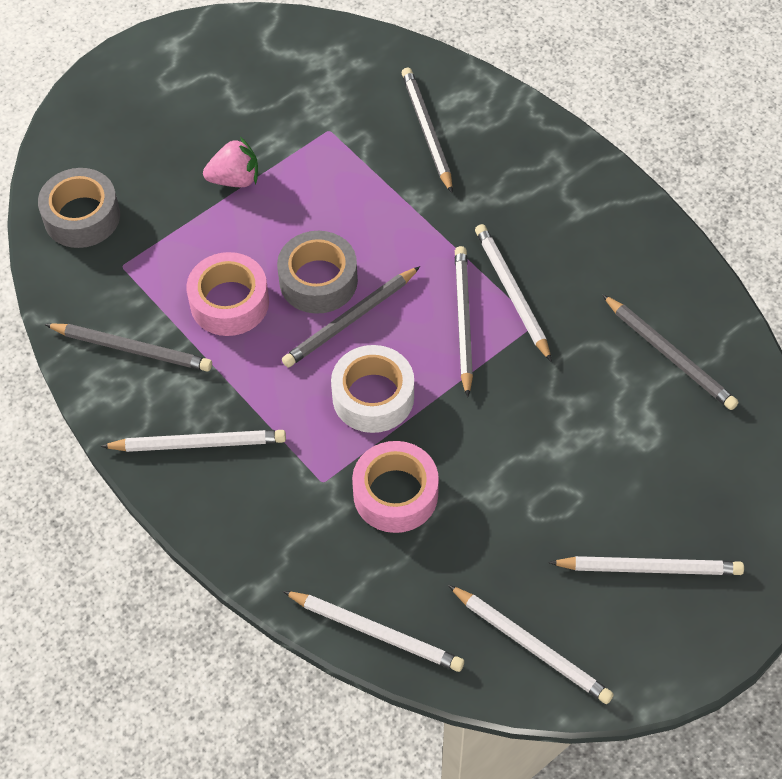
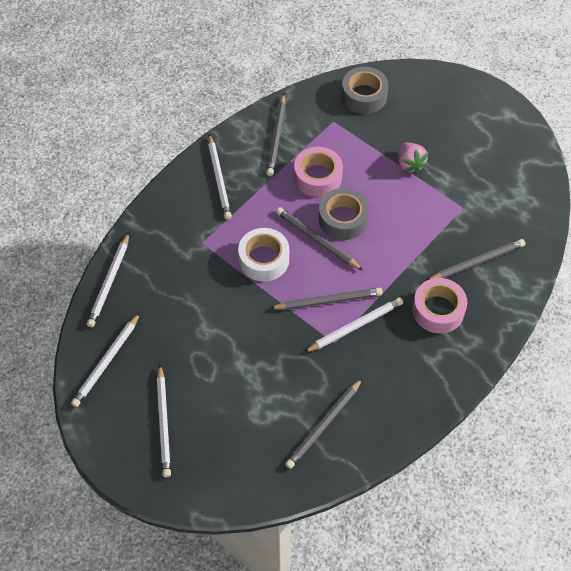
camera: 80 degrees right, 0 degrees up
(395, 494) = (199, 280): pink tape -> pink tape (438, 310)

